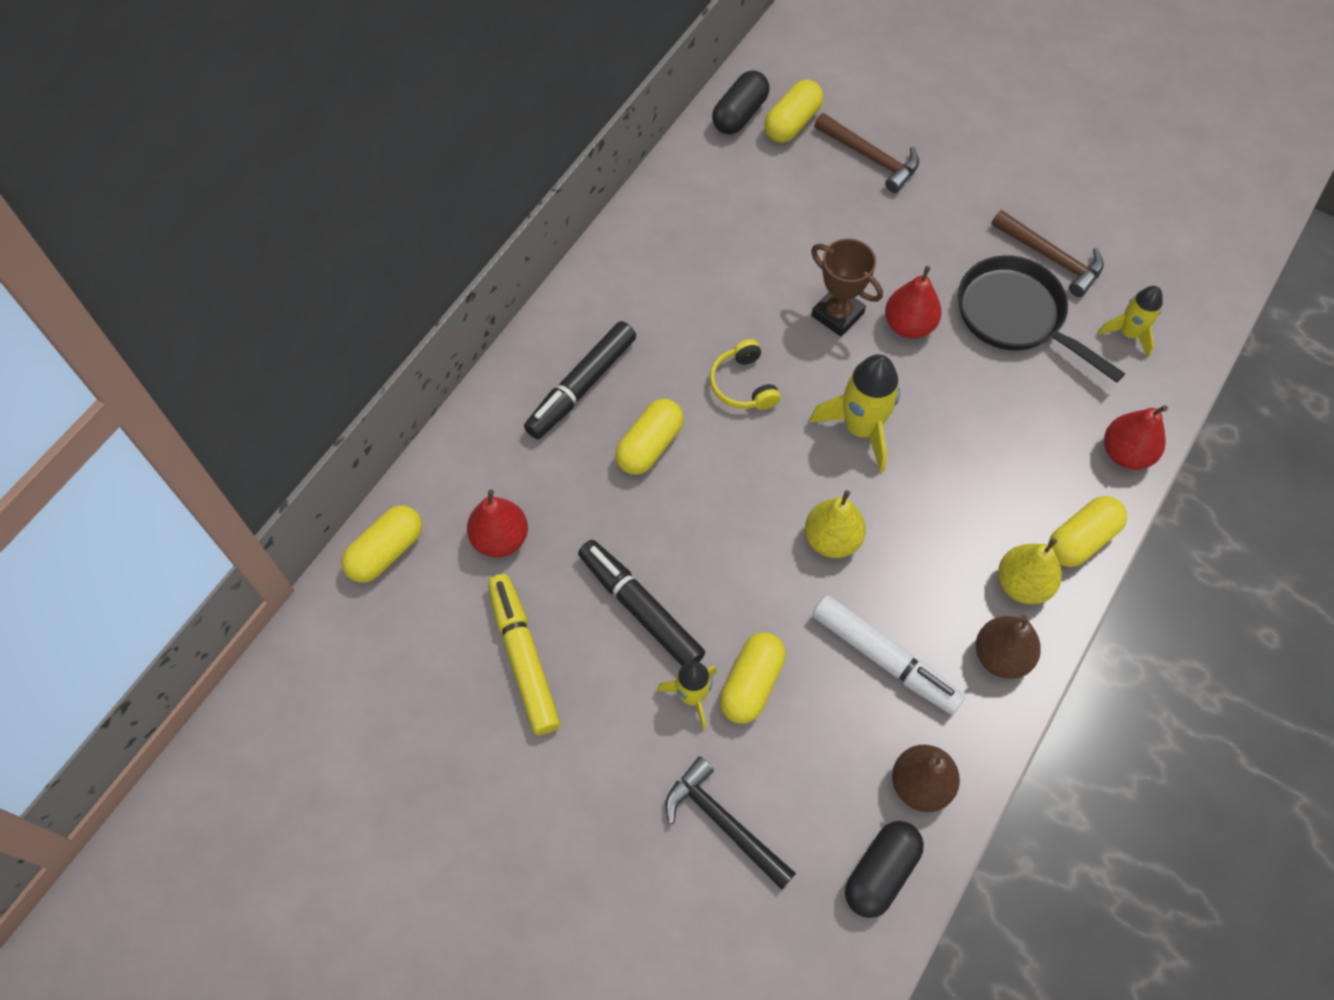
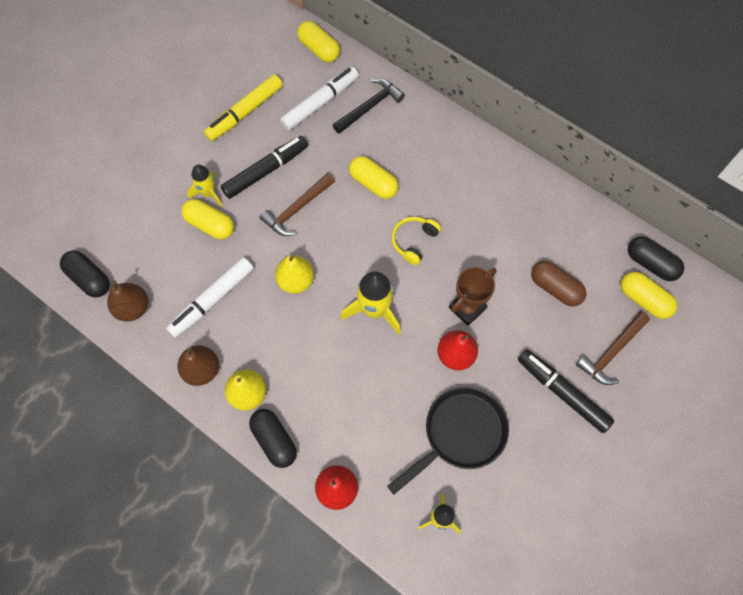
camera: 95 degrees right, 5 degrees up
(500, 538) = (320, 103): red pear -> white marker
(524, 658) = (245, 112): yellow marker -> yellow marker turned 150 degrees clockwise
(582, 386) = (420, 149): black marker -> black marker (562, 393)
(724, 822) = (134, 202): black hammer -> black hammer (370, 107)
(743, 384) = (414, 241): yellow headphones -> yellow headphones turned 45 degrees counterclockwise
(791, 215) = (555, 288): none -> brown capsule
(1051, 258) = (513, 473): brown hammer -> brown hammer (297, 209)
(1081, 539) = (274, 440): yellow capsule -> black capsule

